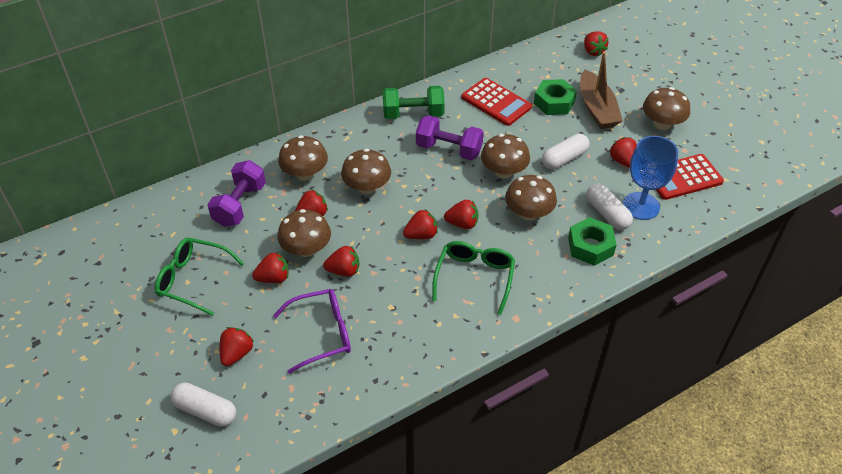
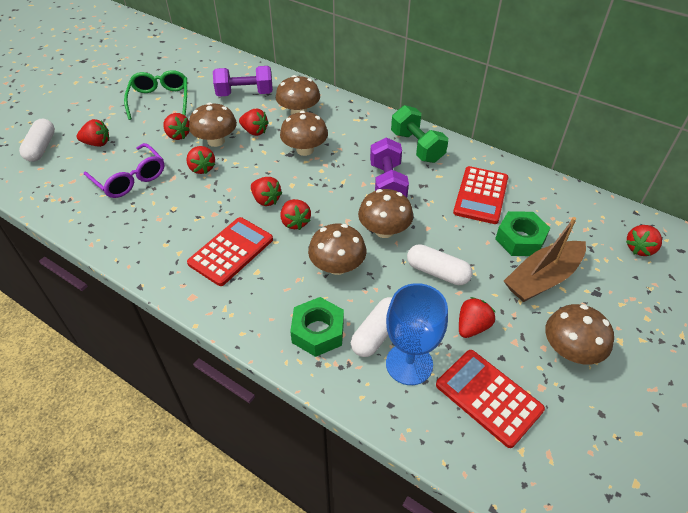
camera: 65 degrees right, 0 degrees up
(474, 277) = (231, 251): green glasses -> red calculator

